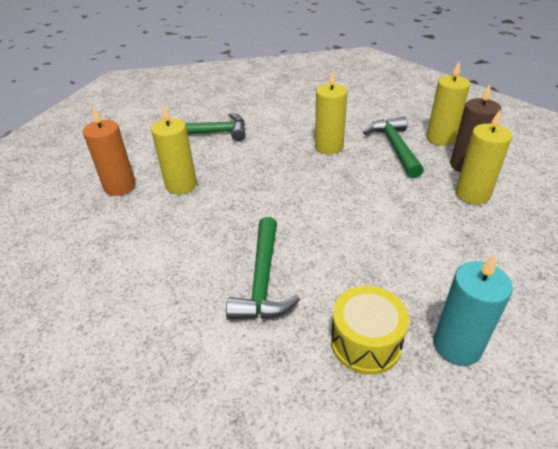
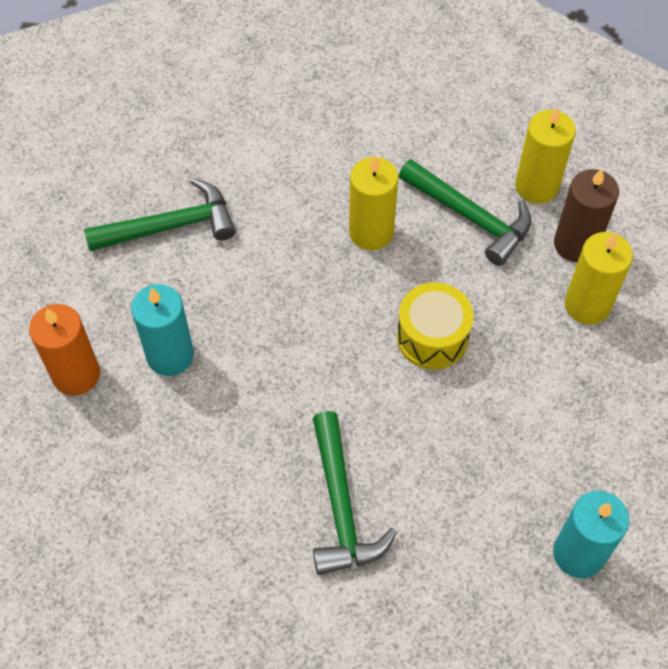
camera: 15 degrees left, 20 degrees up
(181, 185) = (170, 355): yellow candle -> turquoise candle
(365, 342) = (480, 570): yellow drum -> yellow drum (432, 337)
(395, 147) = (471, 217): green hammer -> green hammer turned 150 degrees clockwise

